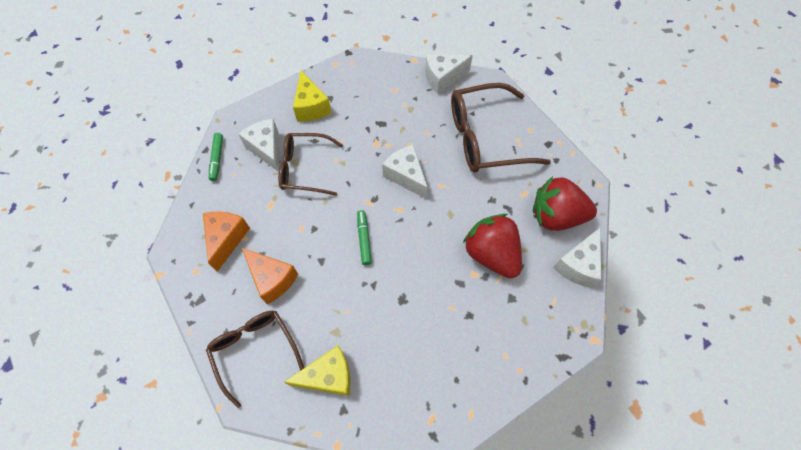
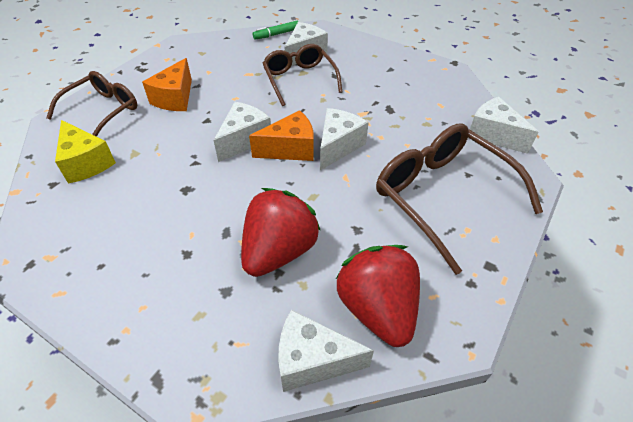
camera: 65 degrees right, 15 degrees down
(226, 239) = (203, 63): orange cheese -> orange cheese (290, 149)
(311, 107) = (370, 62): yellow cheese -> none
(364, 239) = (244, 140): green marker -> white cheese

